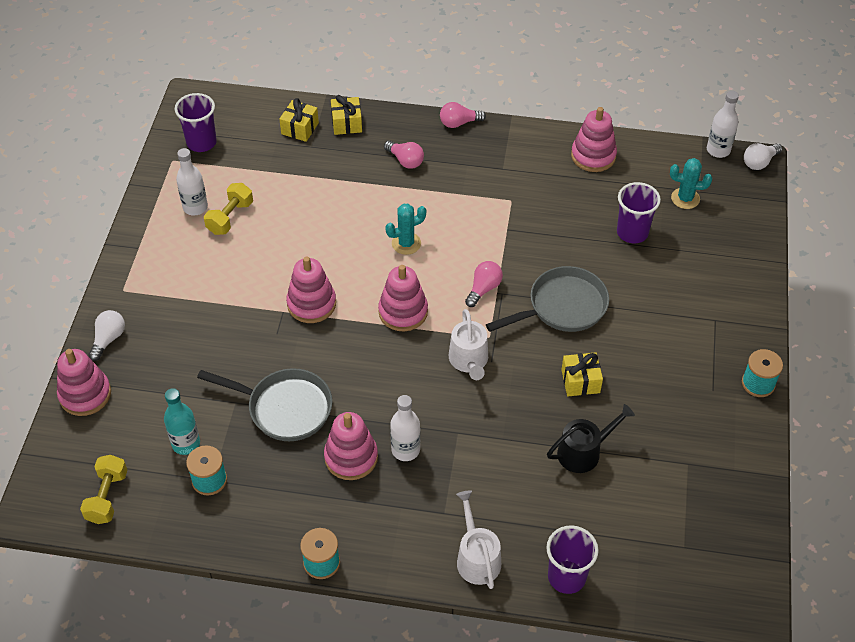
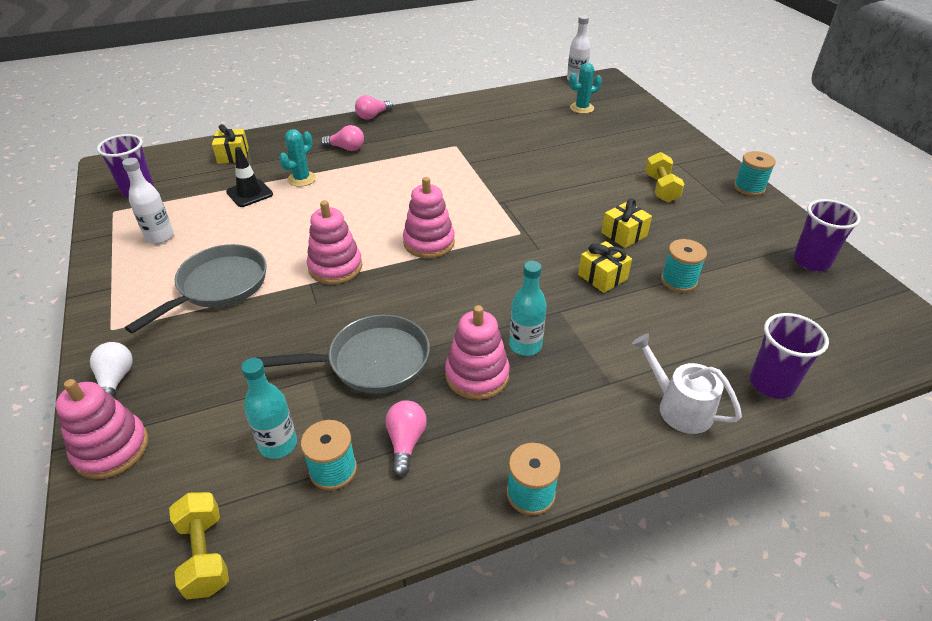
camera: 30 degrees left, 10 degrees down
(230, 217) = (203, 232): yellow dumbbell -> yellow dumbbell (661, 188)
(289, 185) = (249, 193): none -> black traffic cone
(346, 123) = (275, 141): yellow gift -> yellow gift (602, 277)
(405, 450) = (525, 345): white bottle -> turquoise bottle
(406, 243) = (391, 197): turquoise cactus -> turquoise cactus (302, 179)
(469, 360) = (519, 255): white watering can -> none
(483, 289) = (485, 204): pink light bulb -> pink light bulb (406, 442)
(562, 307) = (560, 193): grey pan -> grey pan (218, 286)
(583, 452) = (678, 281): black watering can -> turquoise spool
(593, 156) = (493, 105): pink stacking toy -> none
(632, 232) = (565, 136): purple cup -> purple cup (811, 261)
(759, 162) = (609, 78): white light bulb -> none

